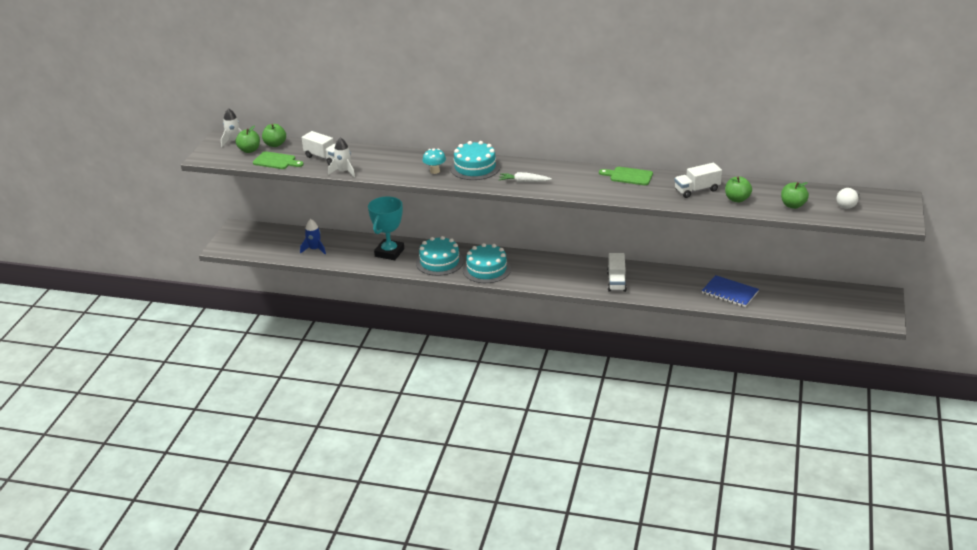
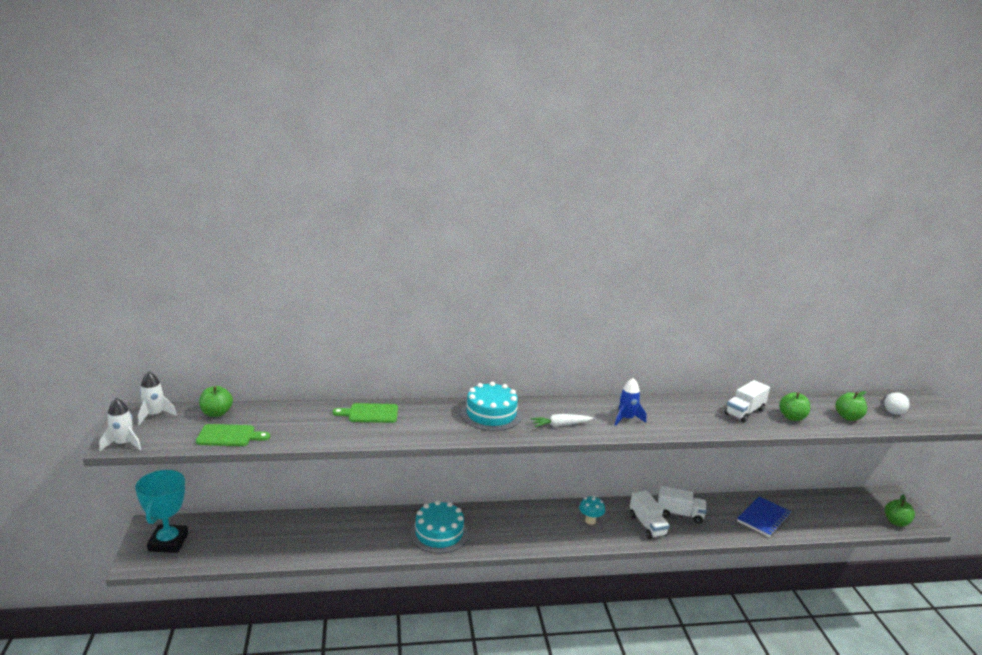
camera: 25 degrees left, 10 degrees down
(249, 150) = (183, 425): green apple -> green apple (896, 522)
(314, 249) = (272, 542): blue rocket -> blue rocket (626, 419)
(324, 157) = (293, 423): white truck -> white truck (679, 514)
(344, 172) = (331, 439): white rocket -> white rocket (123, 444)
(389, 252) = (371, 531): turquoise trophy -> turquoise trophy (168, 542)
(435, 171) = (447, 424): turquoise mushroom -> turquoise mushroom (590, 521)
(486, 269) = (499, 534): turquoise cake -> none
(629, 176) = (663, 405): green cutting board -> green cutting board (370, 413)
(730, 293) = (763, 518): blue notebook -> blue notebook turned 60 degrees counterclockwise

